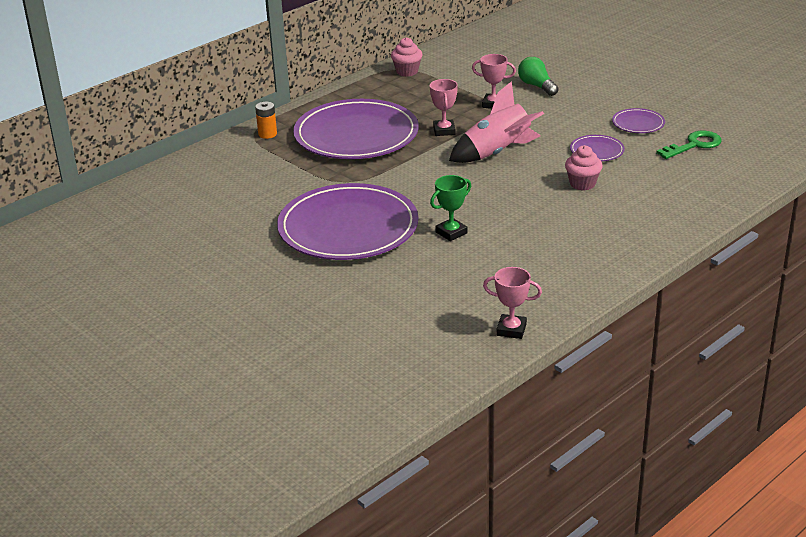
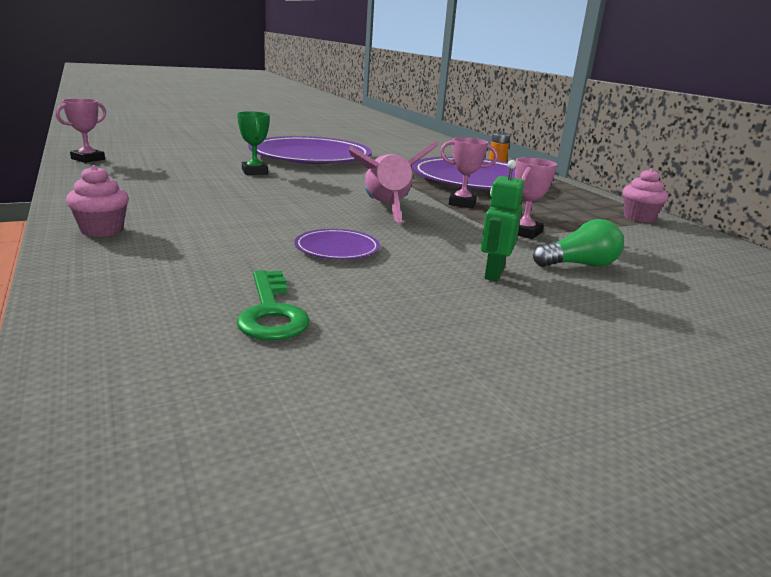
camera: 105 degrees right, 10 degrees down
(580, 105) = (493, 274): none -> green robot
(582, 184) = (264, 223): pink cupcake -> pink cupcake (102, 230)
(638, 123) = (397, 294): purple plate -> none

